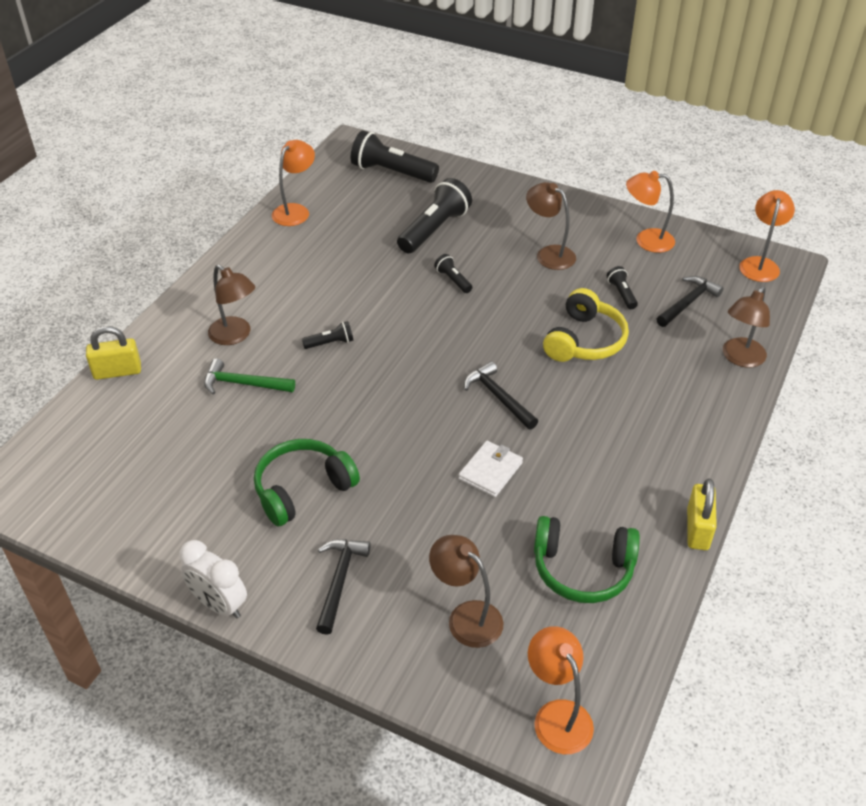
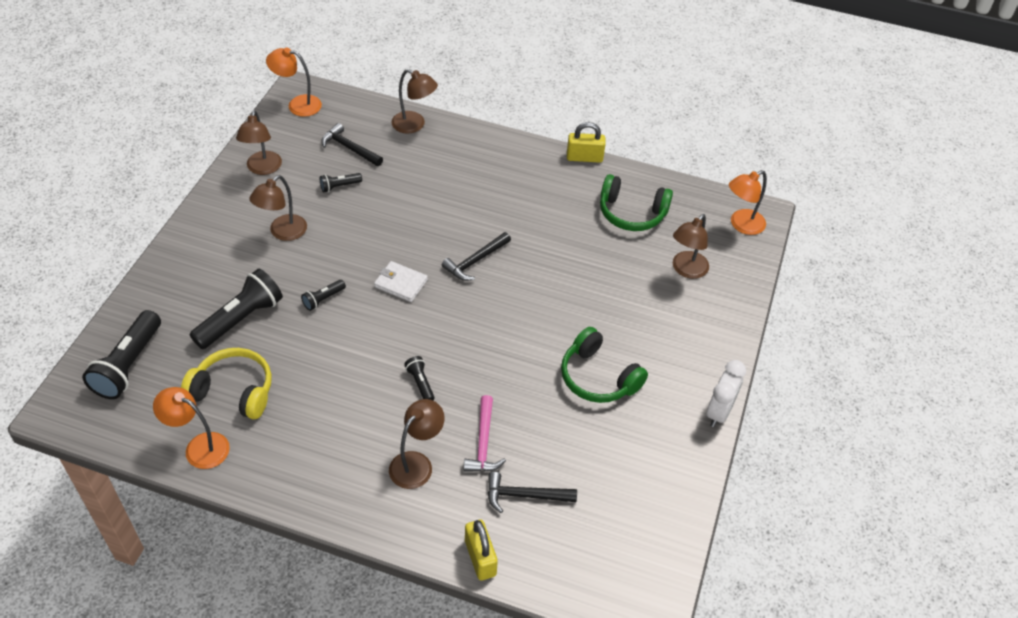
camera: 100 degrees left, 5 degrees up
(243, 384) = (483, 443): green hammer -> pink hammer
(340, 581) = (678, 342): black hammer -> black hammer (524, 495)
(434, 229) = (240, 319): black flashlight -> black flashlight turned 105 degrees clockwise
(490, 471) = (555, 263): white wallet -> white wallet (401, 283)
(582, 569) = (631, 213): green headphones -> green headphones turned 105 degrees clockwise
(584, 340) = (401, 210): yellow headphones -> yellow headphones (234, 391)
(646, 240) = (263, 169): orange lamp -> brown lamp

